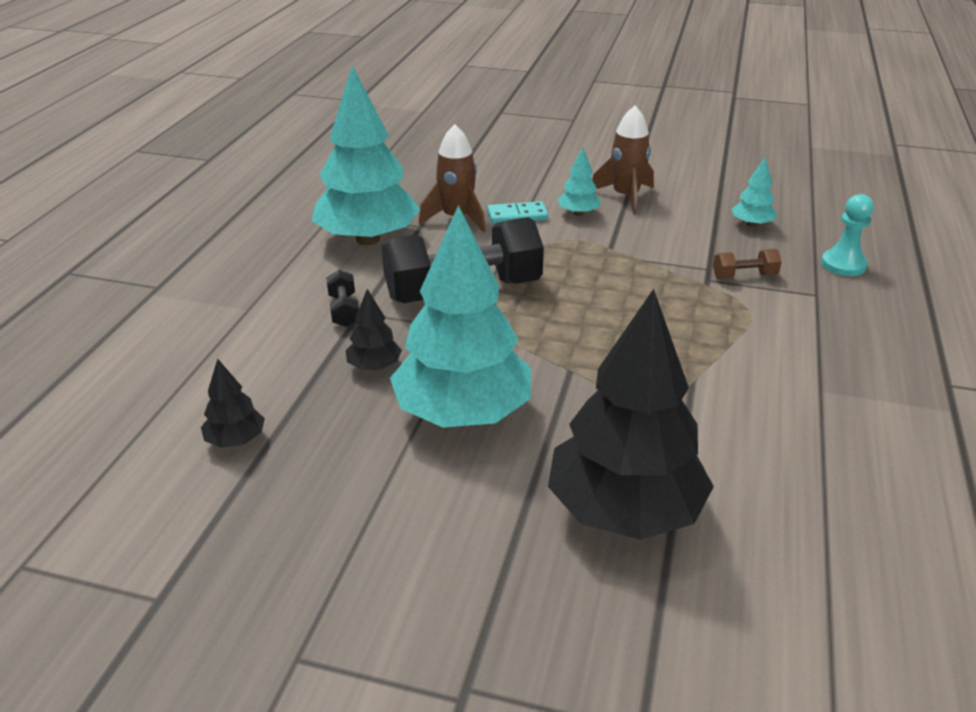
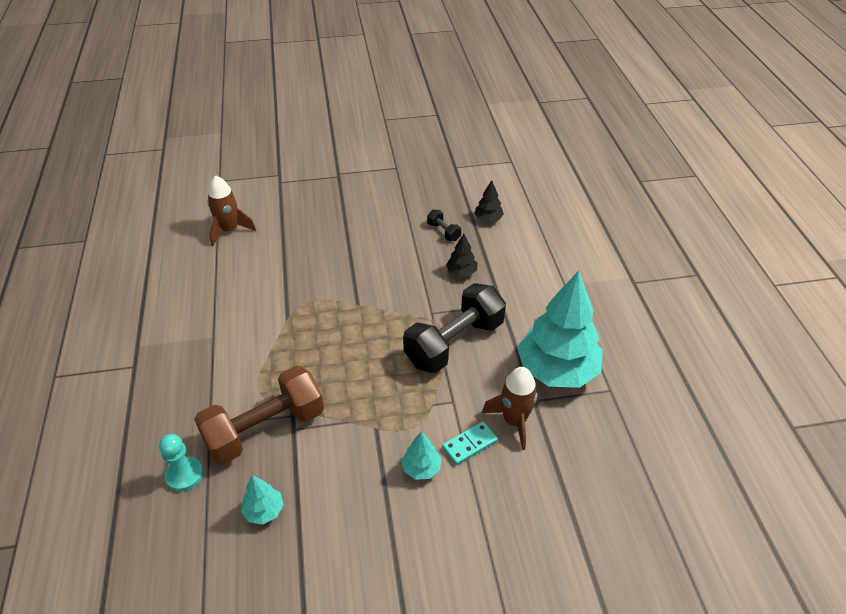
camera: 155 degrees right, 10 degrees up
(344, 310) = (511, 302): black dumbbell -> black dumbbell (443, 232)
(463, 413) = (398, 262): turquoise tree -> none
(624, 511) = (304, 241): black tree -> none
(625, 197) = (390, 515): brown rocket -> brown rocket (229, 230)
(744, 276) = (265, 429): brown dumbbell -> brown dumbbell, size x2.38

